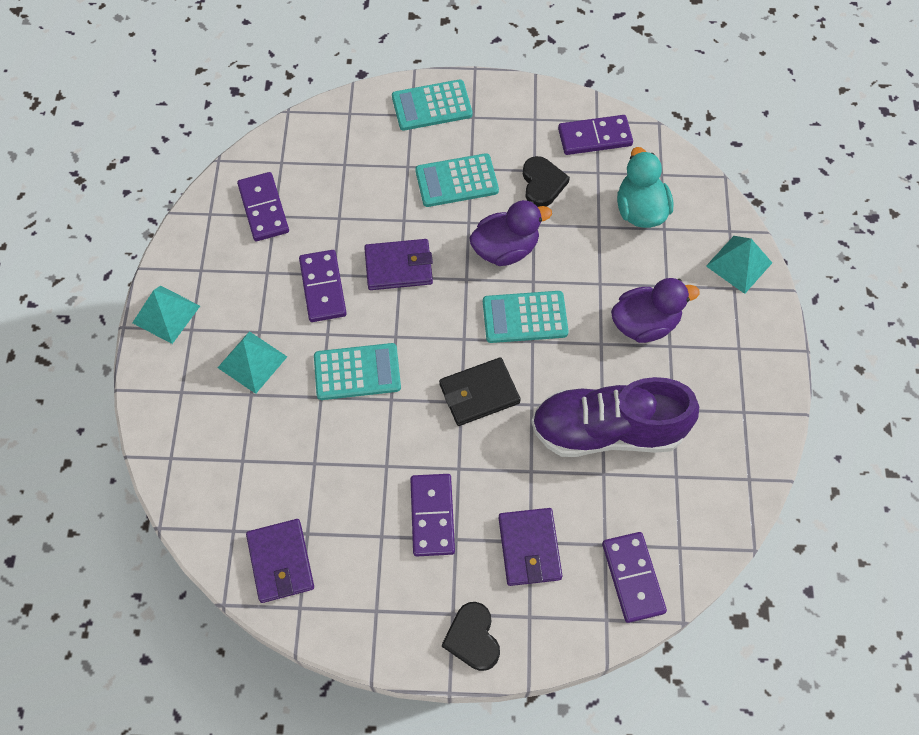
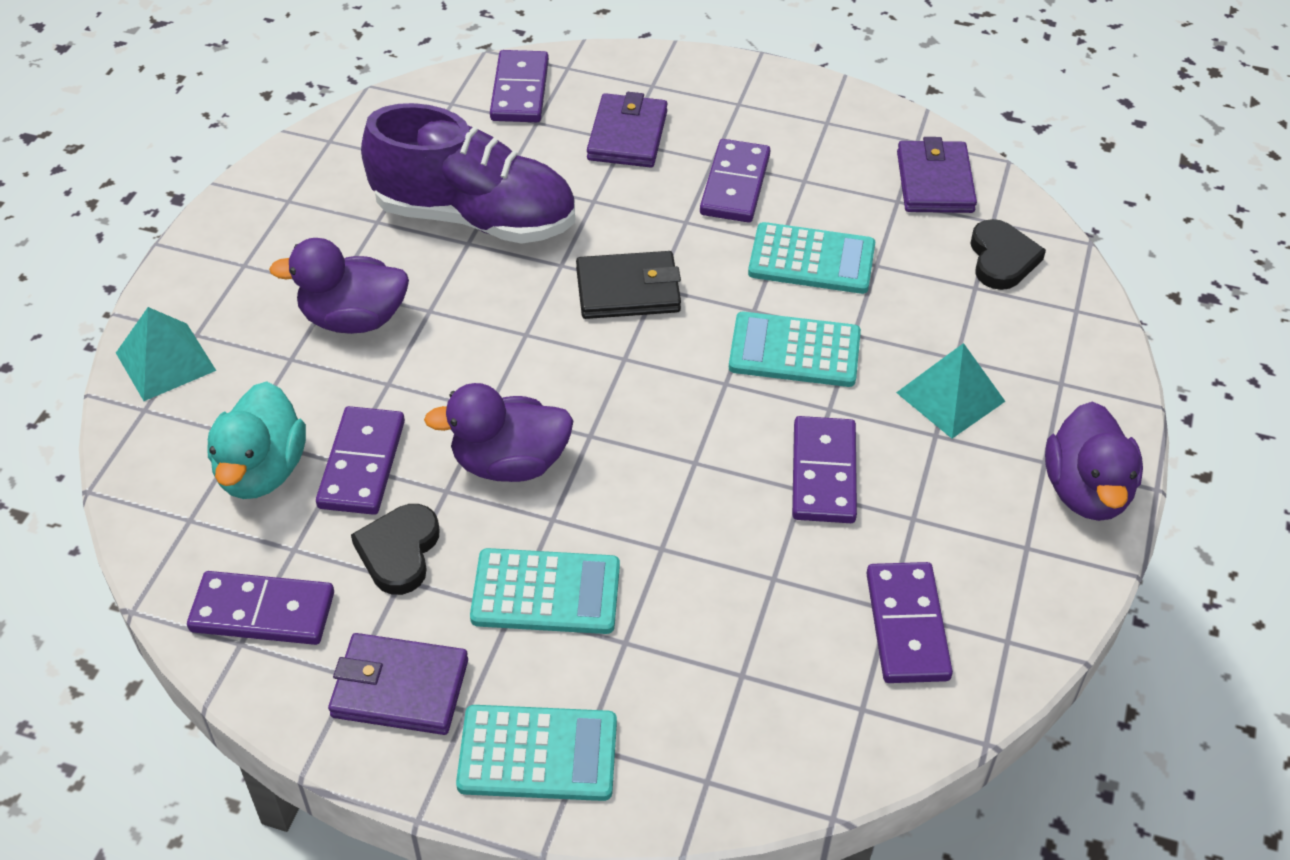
camera: 165 degrees left, 15 degrees down
(166, 314) = (1086, 491): turquoise pyramid -> purple duck
(398, 267) = (692, 476): purple wallet -> purple wallet (400, 688)
(472, 638) = (722, 82): black heart -> black heart (1002, 259)
(525, 317) = (523, 364): turquoise calculator -> turquoise calculator (811, 260)
(587, 228) = (362, 464): none -> purple domino

